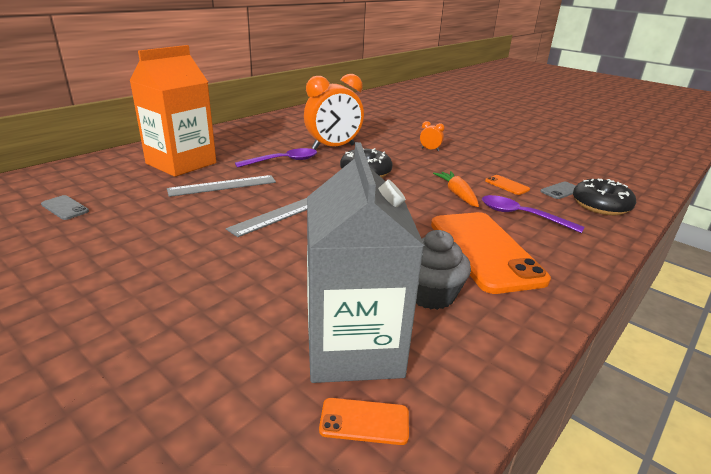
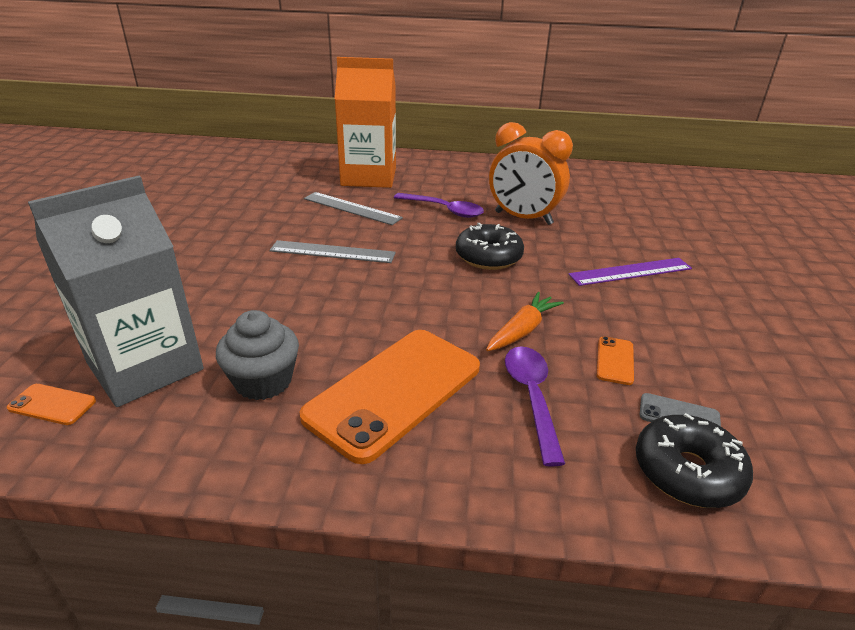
camera: 55 degrees right, 5 degrees up
(65, 208) = (243, 178): grey phone -> none
(364, 421) = (52, 405): orange phone -> orange phone turned 45 degrees counterclockwise
(430, 149) = (630, 271): orange clock -> purple ruler

